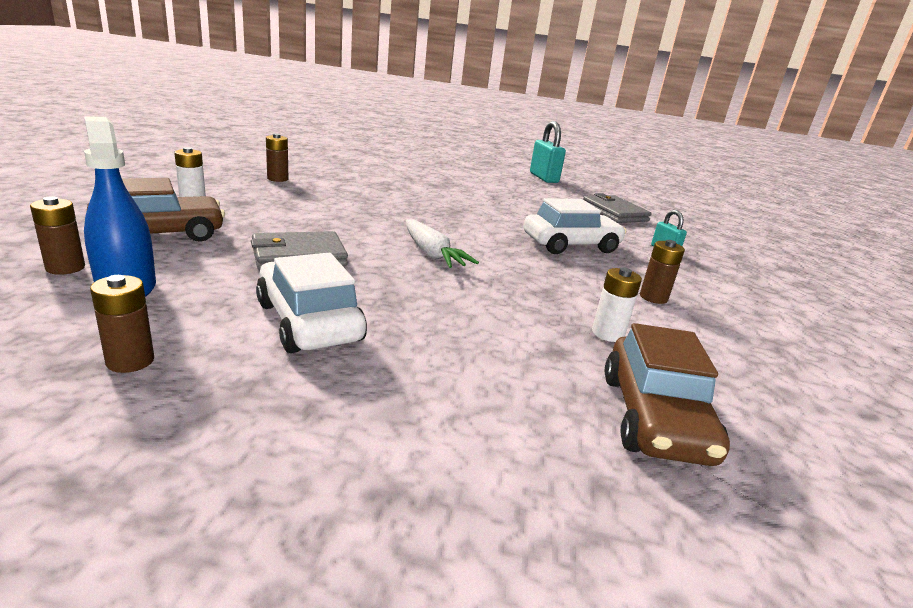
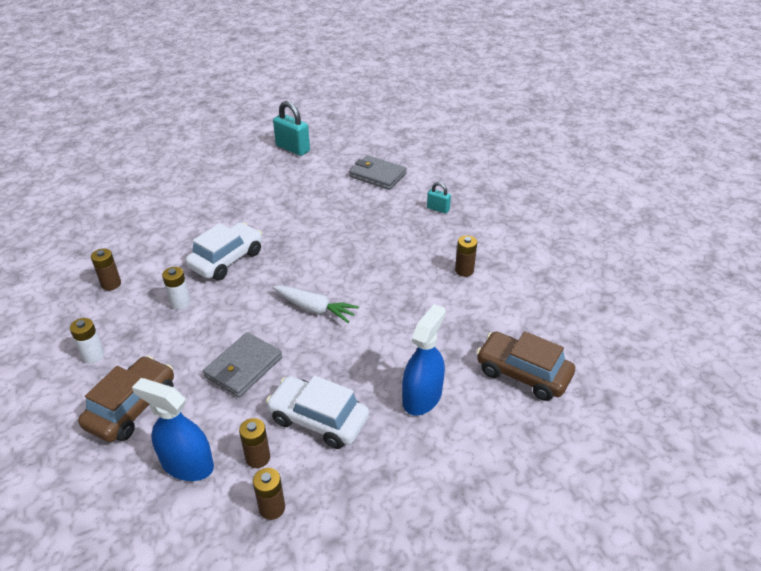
camera: 30 degrees left, 15 degrees up
(65, 268) = (128, 477): brown battery -> brown battery (258, 458)
(465, 366) = (422, 397): none -> blue spray bottle
(570, 245) = (383, 240): white car -> white car (227, 259)
(608, 334) = (464, 322): white battery -> white battery (180, 303)
(654, 418) = (523, 373): brown car -> brown car turned 150 degrees clockwise

